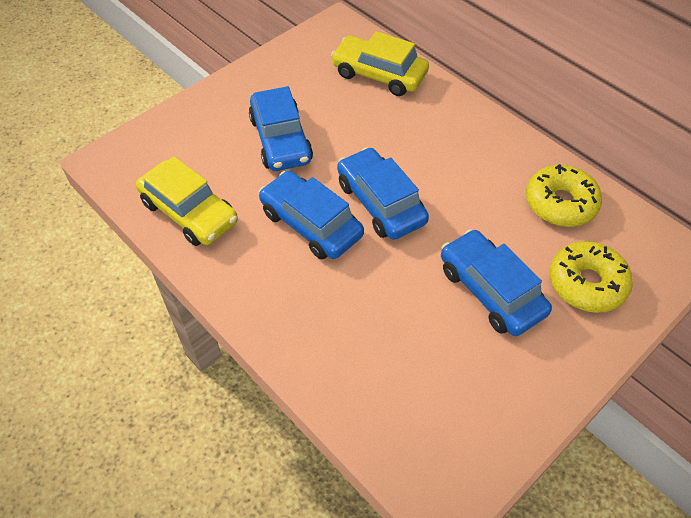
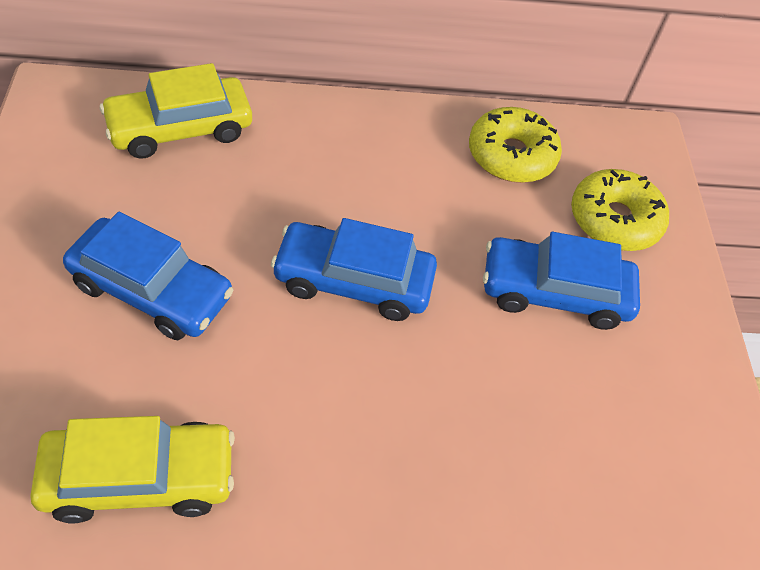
camera: 55 degrees left, 0 degrees up
(311, 224) = (308, 366): blue car -> none

